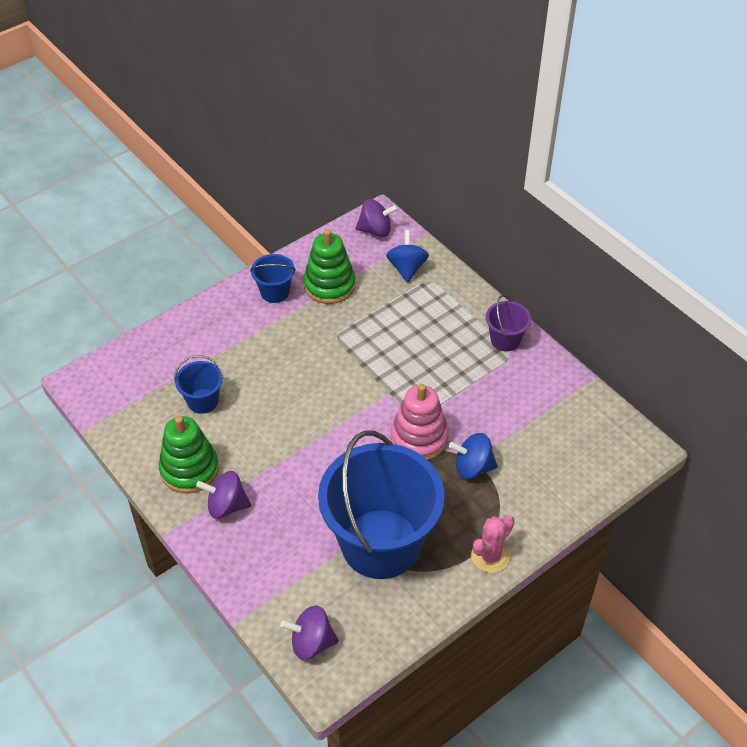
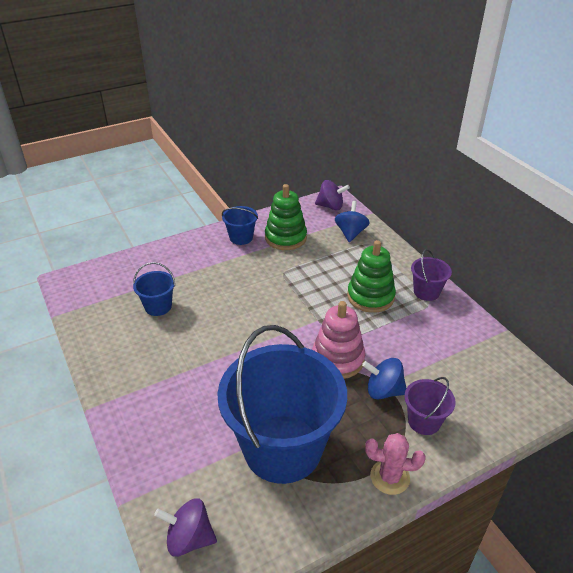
camera: 10 degrees right, 10 degrees down
(189, 469) = (128, 358): green stacking toy -> green stacking toy (370, 297)
(226, 506) = (149, 393): purple spinning top -> none
(490, 556) = (390, 477): pink cactus -> pink cactus turned 45 degrees clockwise
(517, 494) = (424, 421): none -> purple bucket

